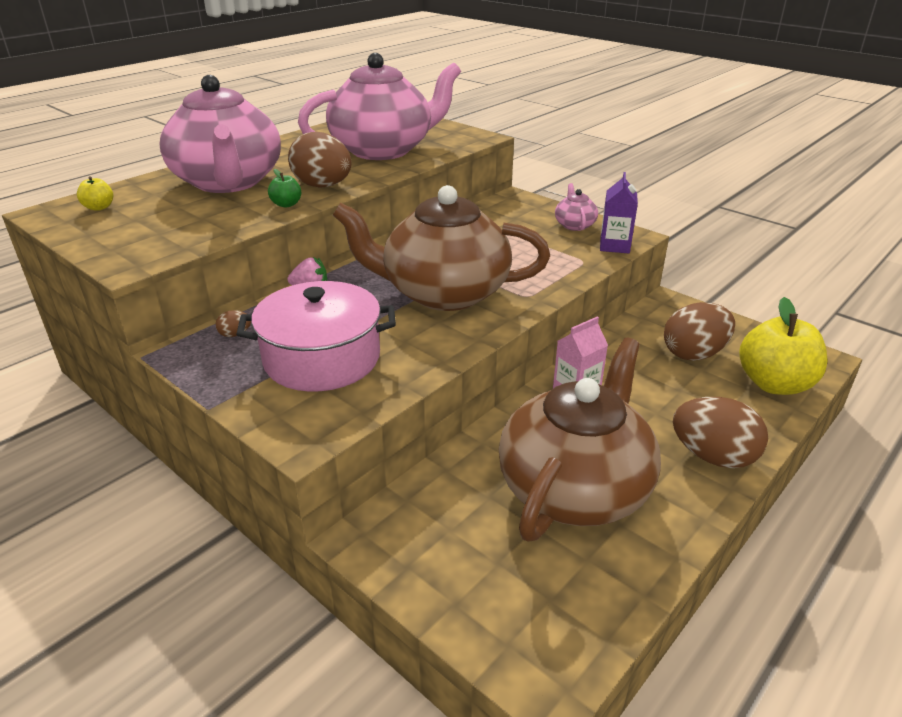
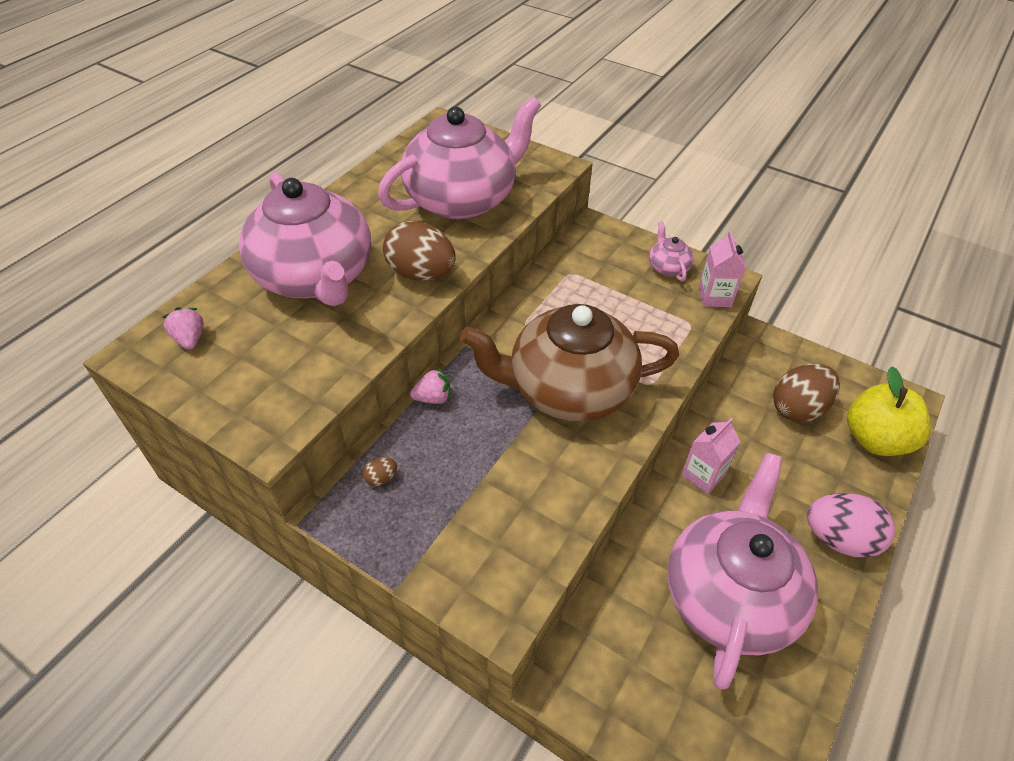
camera: 10 degrees left, 15 degrees up
(99, 207) = (190, 339): yellow apple -> pink strawberry
(286, 204) = (394, 311): green apple -> none
(322, 358) = (480, 502): pink pot -> none
(575, 487) = (730, 595): brown teapot -> pink teapot
(614, 246) = (714, 297): purple carton -> pink carton
(713, 456) = (839, 539): brown egg -> pink egg

